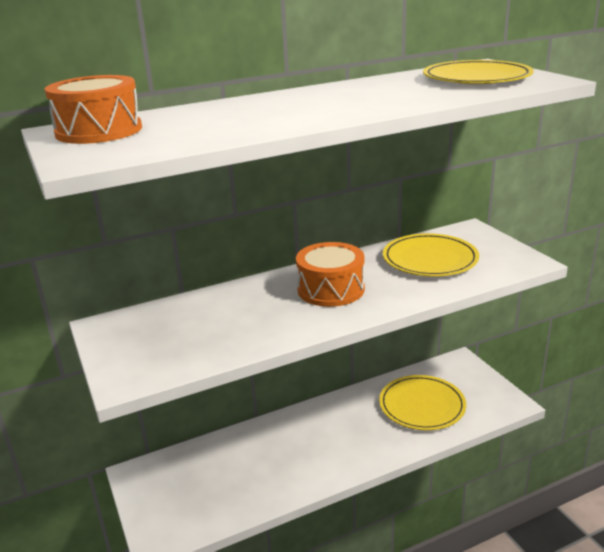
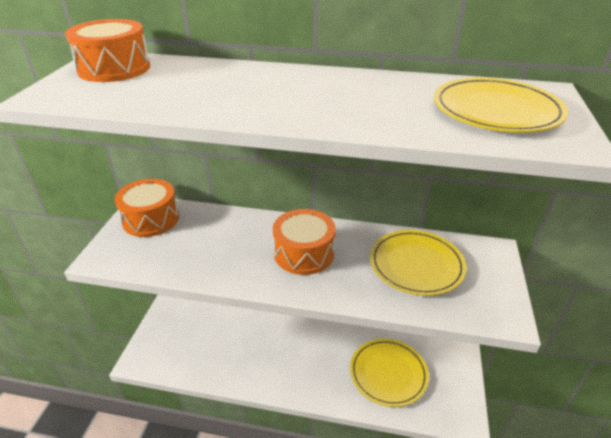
camera: 35 degrees right, 10 degrees up
(132, 330) = (151, 219): none -> orange drum

